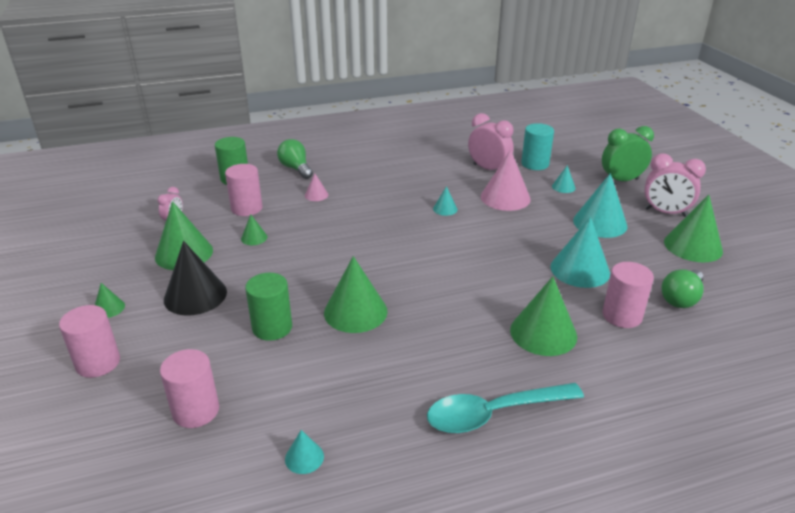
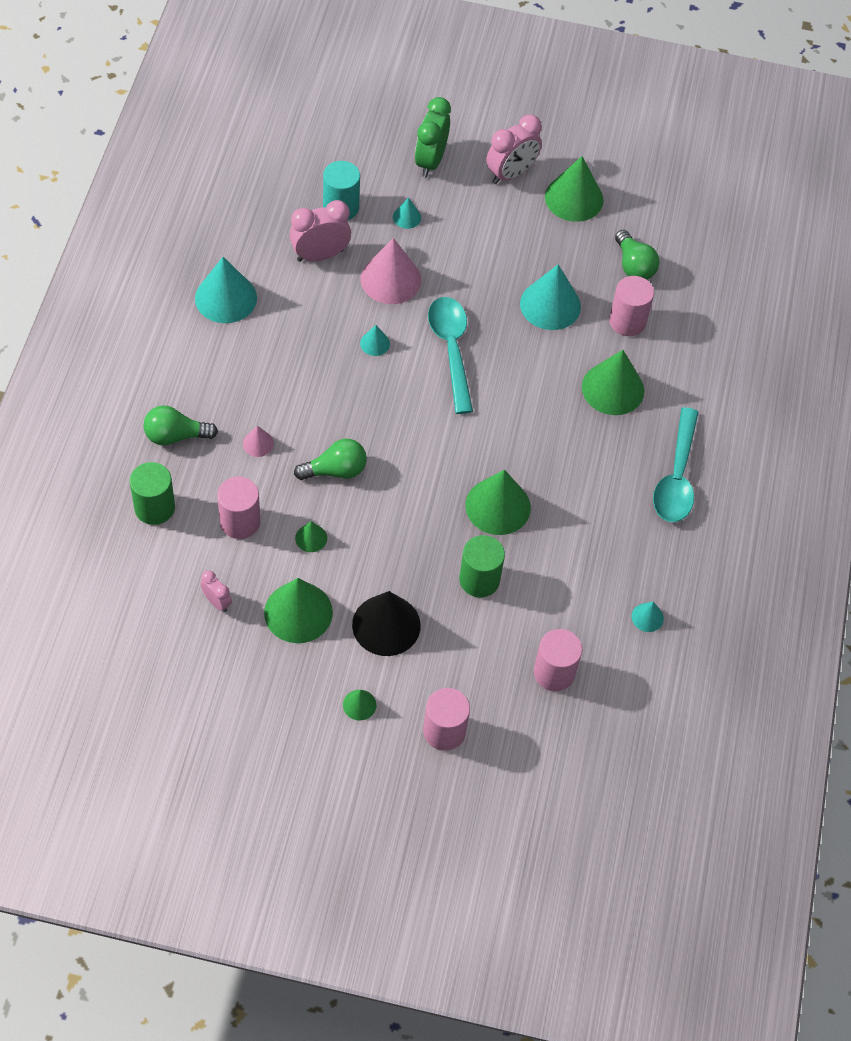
camera: 65 degrees left, 25 degrees up
(321, 228) = (335, 470): none -> green light bulb
(478, 240) = (451, 349): none -> turquoise spoon
(600, 223) = (491, 236): turquoise cone -> turquoise cone (226, 298)

